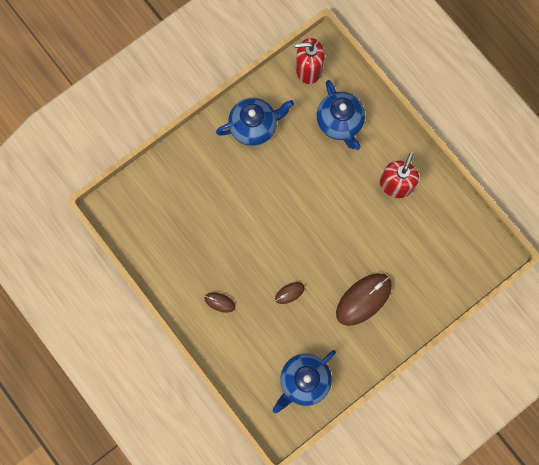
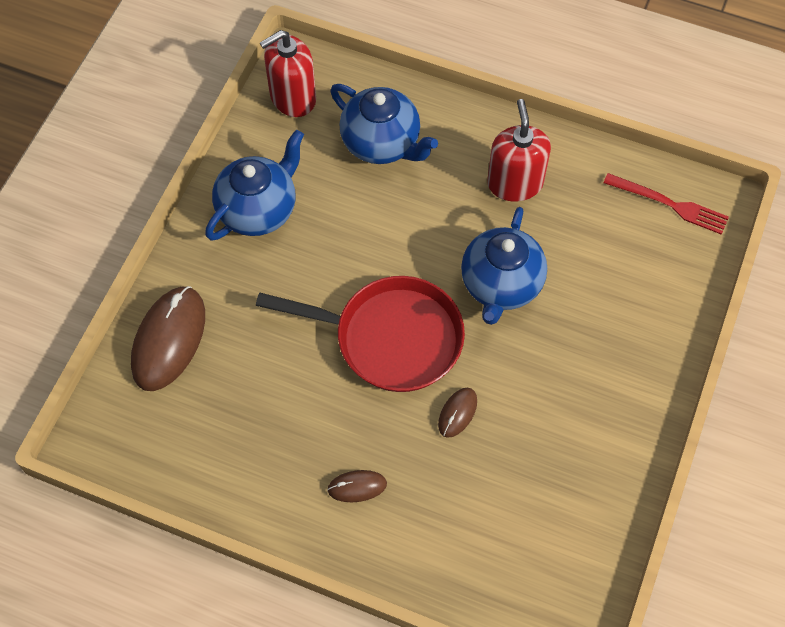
camera: 30 degrees left, 15 degrees down
(280, 235) = (390, 338): none -> red pan
(304, 381) = (563, 532): blue teapot -> blue teapot (501, 285)
(363, 299) = (573, 362): brown mouse -> brown mouse (169, 340)
(470, 242) = (669, 204): none -> red fork

